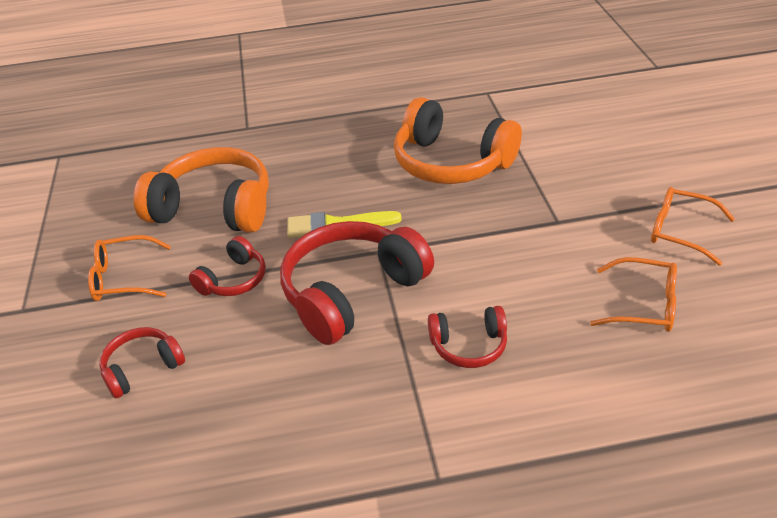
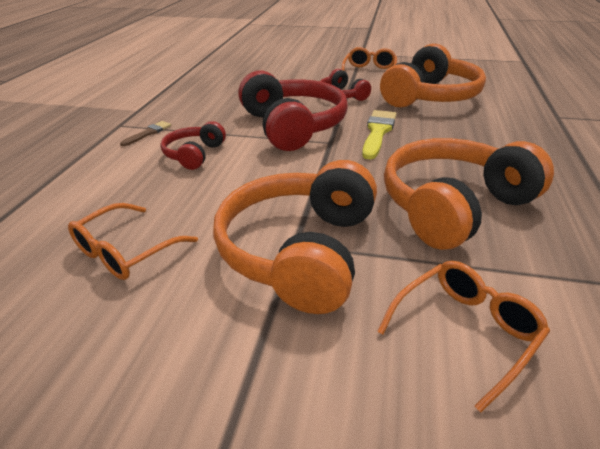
camera: 110 degrees right, 5 degrees down
(142, 368) = (289, 73): red headphones -> none
(443, 425) = (148, 133): none -> brown brush
(562, 217) = (300, 251): none -> orange headphones
(680, 232) = (187, 345): orange glasses -> orange glasses (465, 331)

